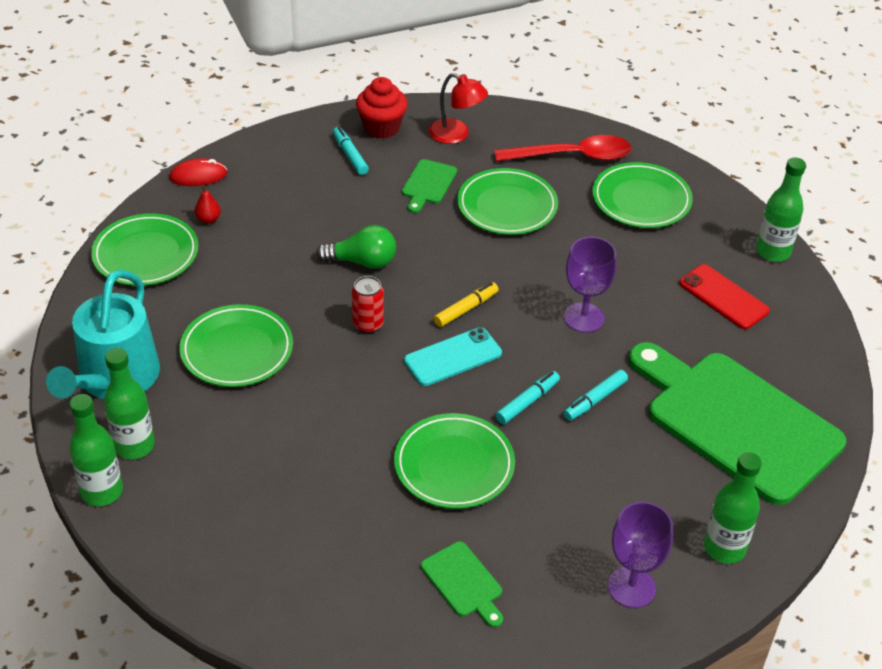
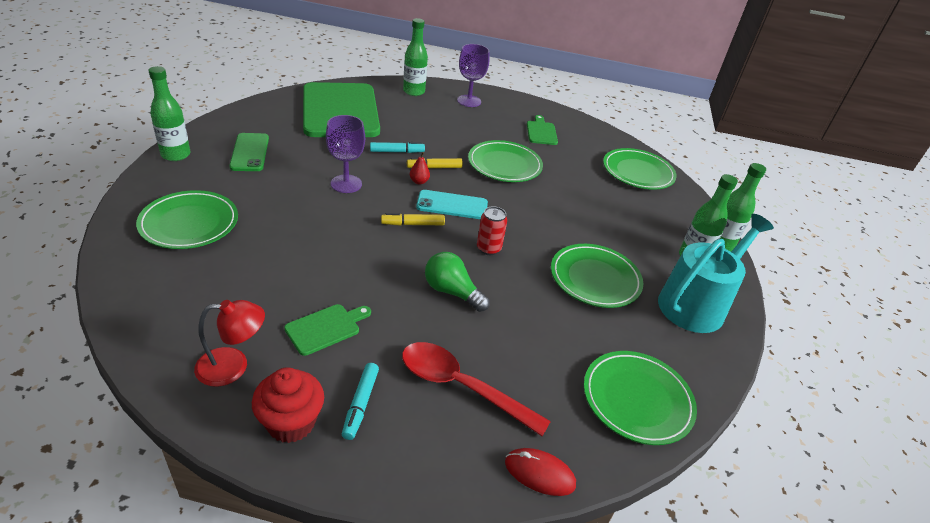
camera: 150 degrees left, 5 degrees down
(208, 219) = (558, 406): red pear -> red pear (419, 181)
(456, 135) = (233, 366): red lamp -> red lamp turned 105 degrees clockwise
(507, 206) = (290, 273): green plate -> green plate (638, 172)
(527, 402) = (434, 167): turquoise marker -> yellow marker
(572, 156) = (174, 283): red spoon -> red spoon (461, 387)
(723, 297) = (250, 152): red phone -> green phone

